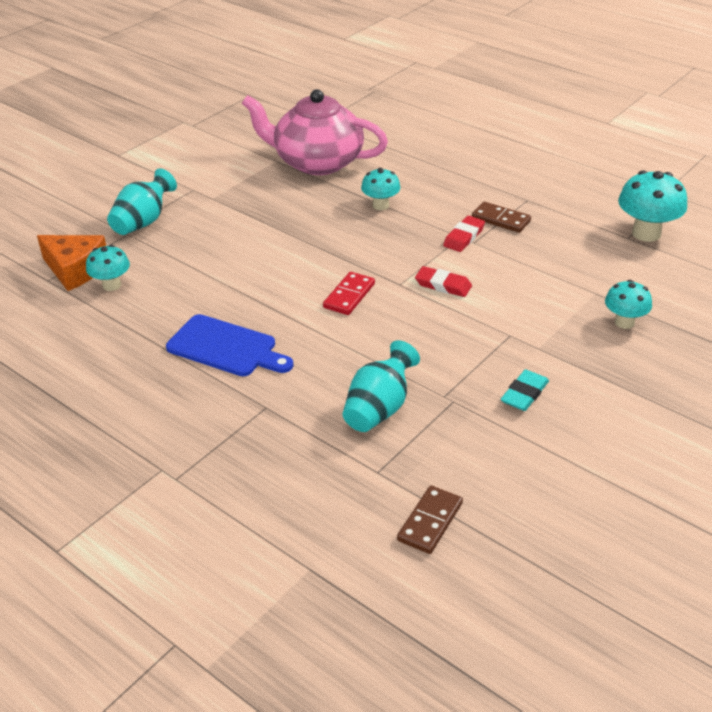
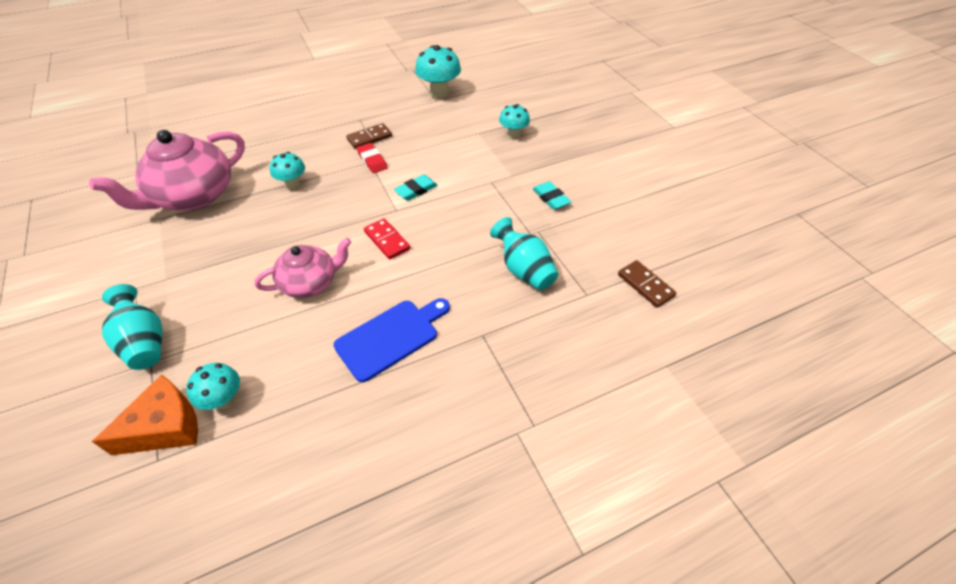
camera: 65 degrees left, 10 degrees up
(259, 273) = (310, 282): none -> pink teapot
(443, 285) = (416, 190): red eraser -> turquoise eraser

